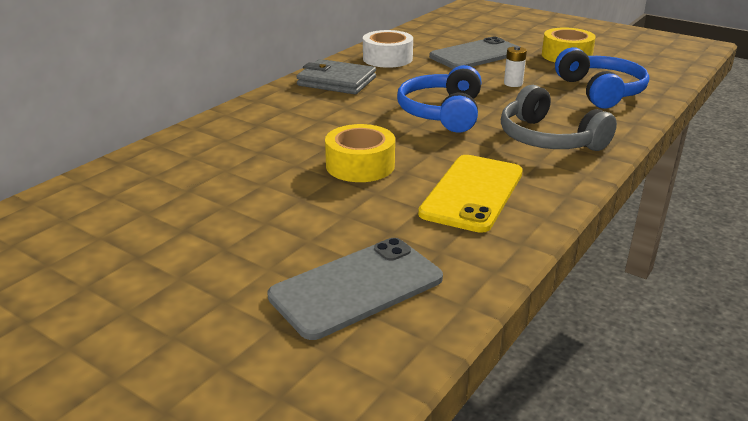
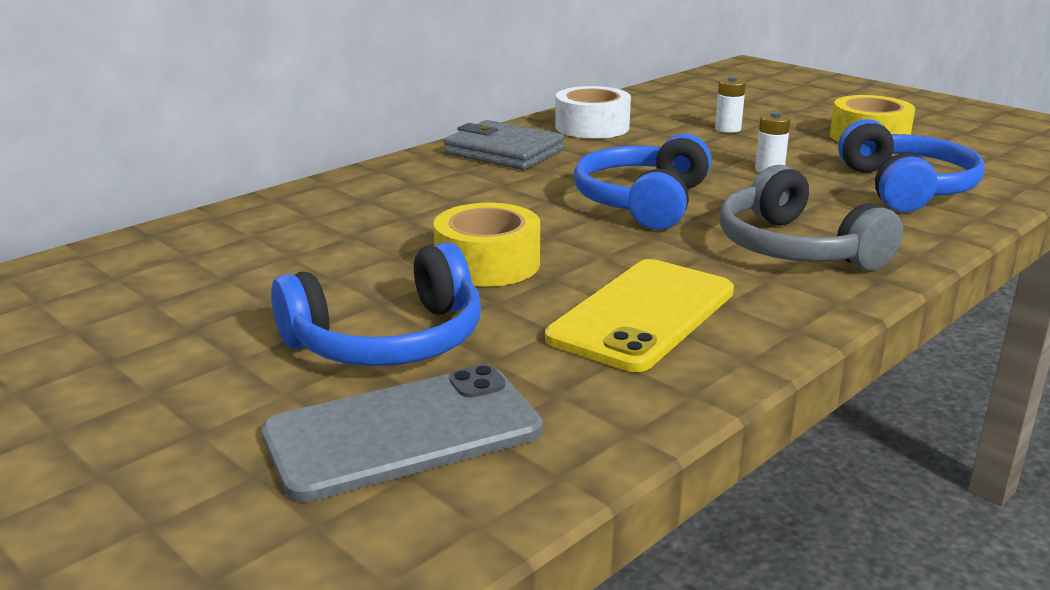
camera: 10 degrees right, 5 degrees down
(319, 226) = (388, 341): none -> blue headphones
(476, 55) = (728, 129): grey phone -> white battery

